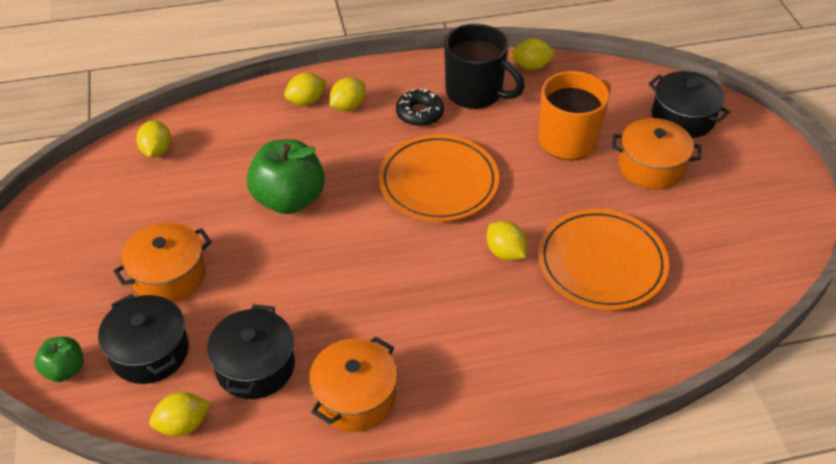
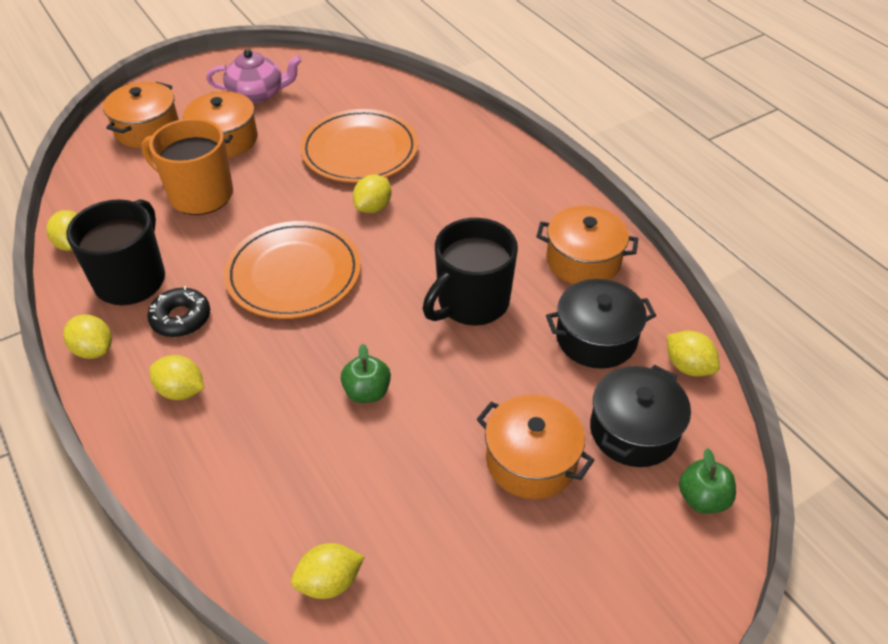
camera: 110 degrees left, 0 degrees up
(289, 199) = (367, 392): green apple -> green apple, size x0.52
(306, 101) = (179, 439): yellow lemon -> yellow lemon (94, 350)
(346, 289) = (471, 302): none -> black mug
(683, 118) = (147, 129): black pot -> orange pot
(730, 202) = (257, 94): none -> pink teapot

